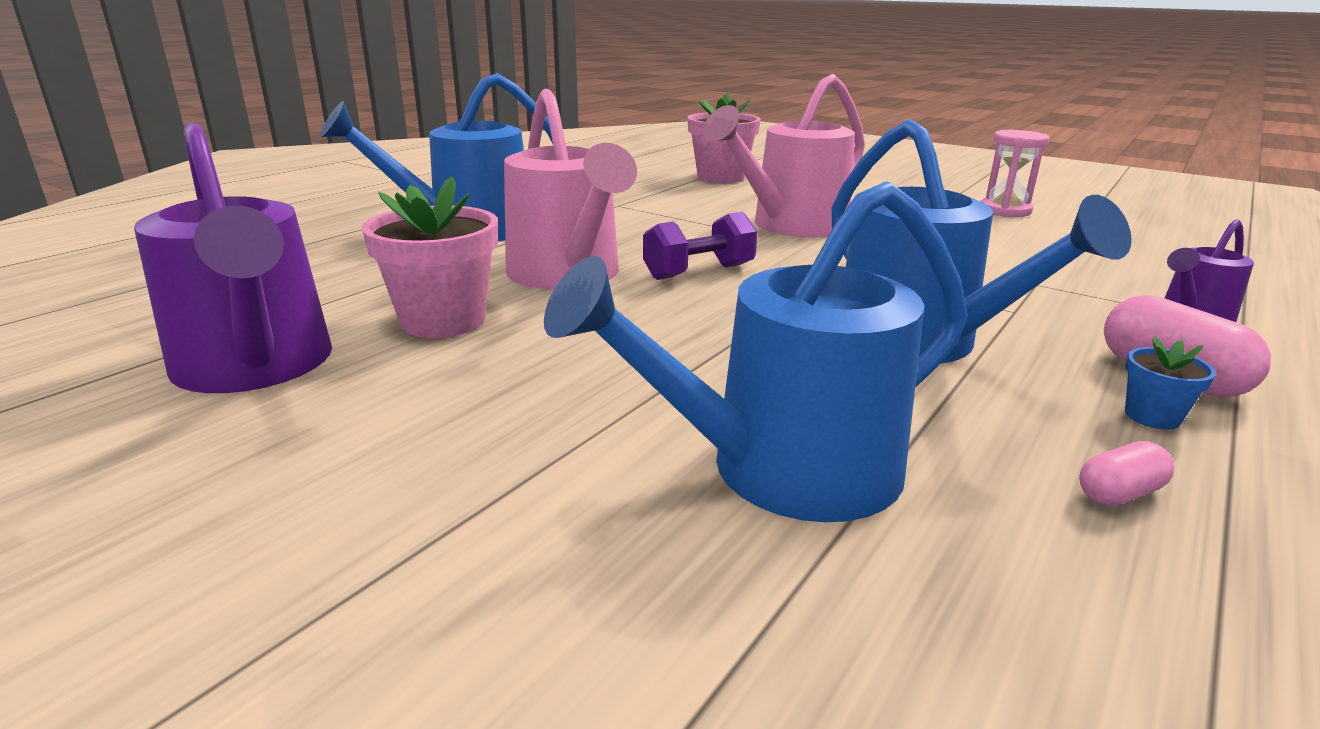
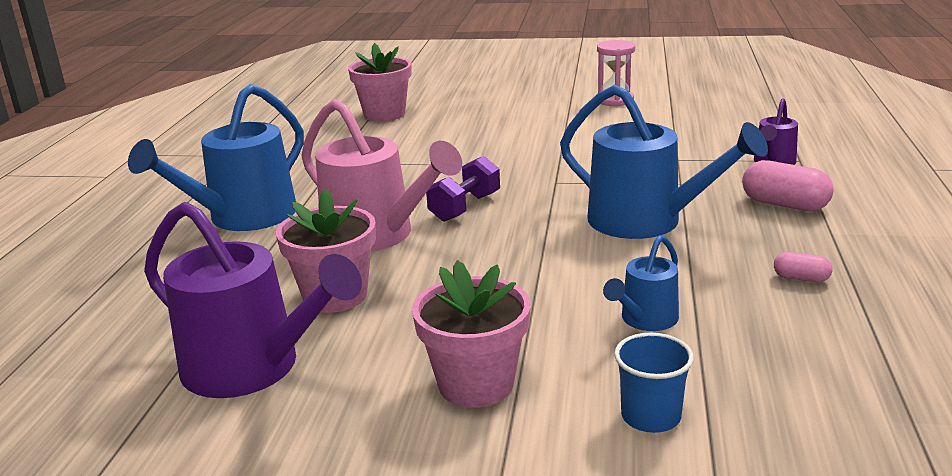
camera: 25 degrees left, 0 degrees up
(447, 476) = (476, 384): none -> pink flower pot
(624, 635) = (651, 416): none -> blue cup
(783, 470) = (645, 319): blue watering can -> blue watering can, size x0.51
(791, 226) = (486, 150): pink watering can -> none
(1119, 493) = (801, 278): pink capsule -> pink capsule turned 75 degrees clockwise
(1152, 416) = (790, 232): blue flower pot -> none

